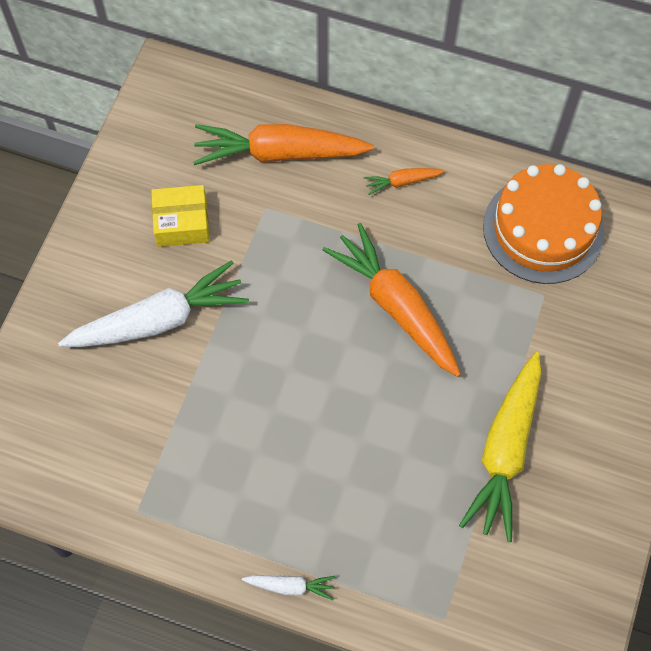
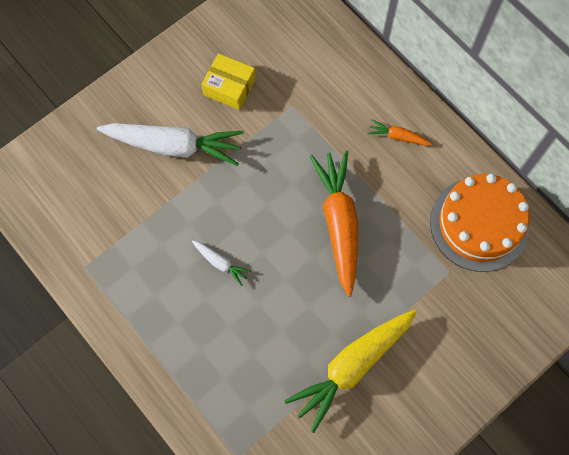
camera: 30 degrees right, 5 degrees up
(280, 153) = (325, 72): orange carrot -> none
(290, 586) = (150, 374): white carrot -> white carrot (220, 263)

